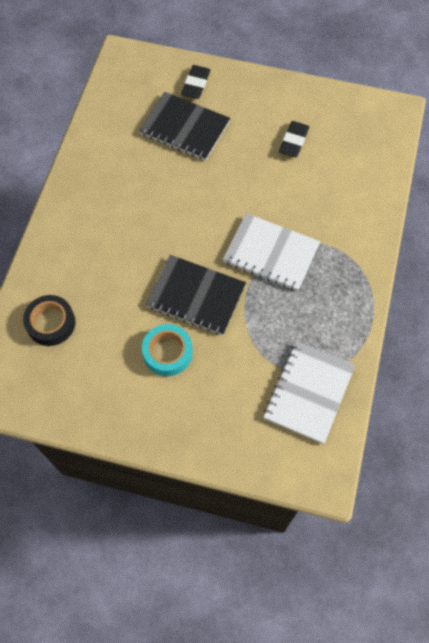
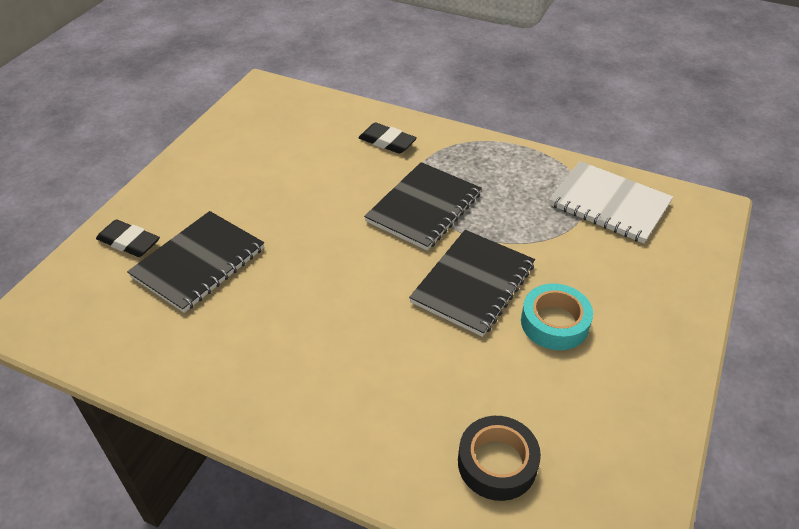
camera: 80 degrees left, 20 degrees down
(271, 253) = (424, 207): white notebook -> black notebook
(293, 141) = (269, 166): black eraser -> black eraser (387, 142)

